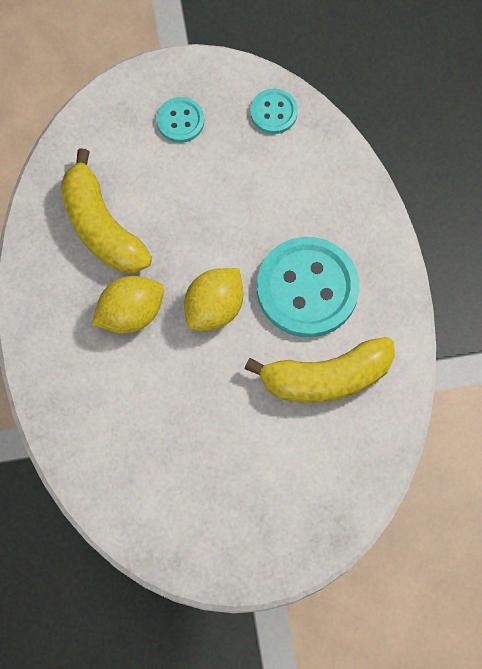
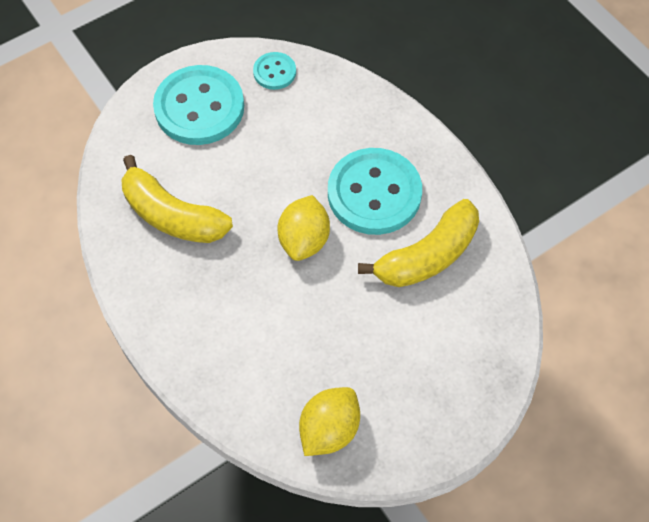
camera: 25 degrees left, 10 degrees down
(131, 313) = (233, 274): yellow lemon -> yellow lemon (329, 429)
(180, 121) = (199, 107): turquoise button -> turquoise button, size x2.04

